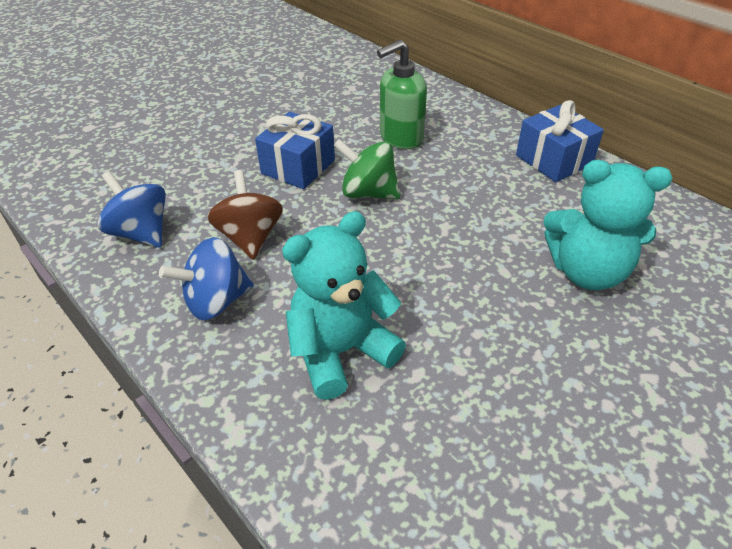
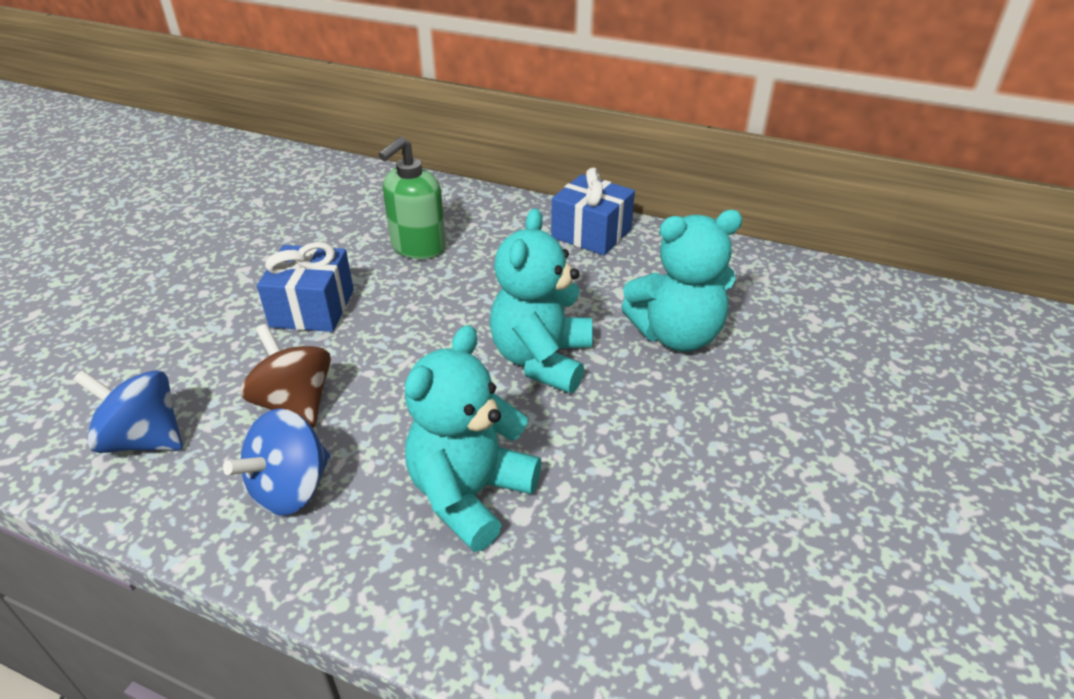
camera: 25 degrees left, 5 degrees down
(368, 193) = (412, 316): green spinning top -> none
(454, 258) = (542, 360): none -> turquoise teddy bear

